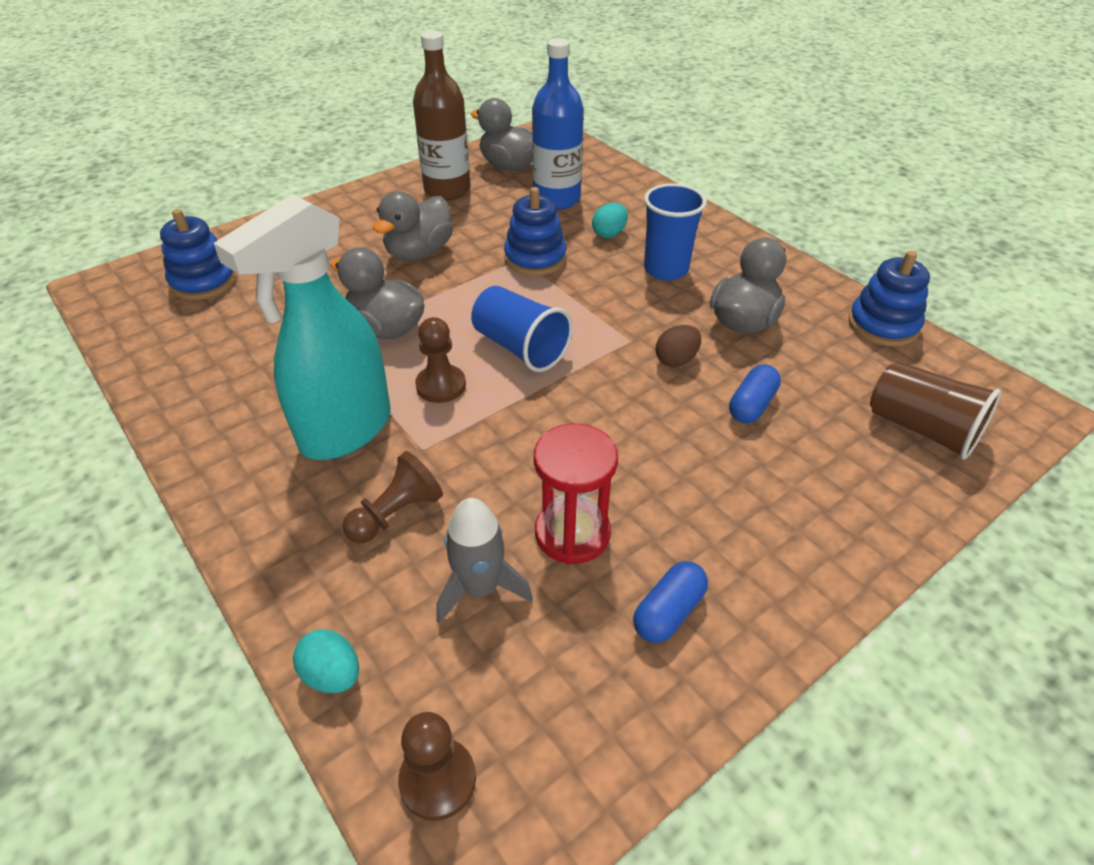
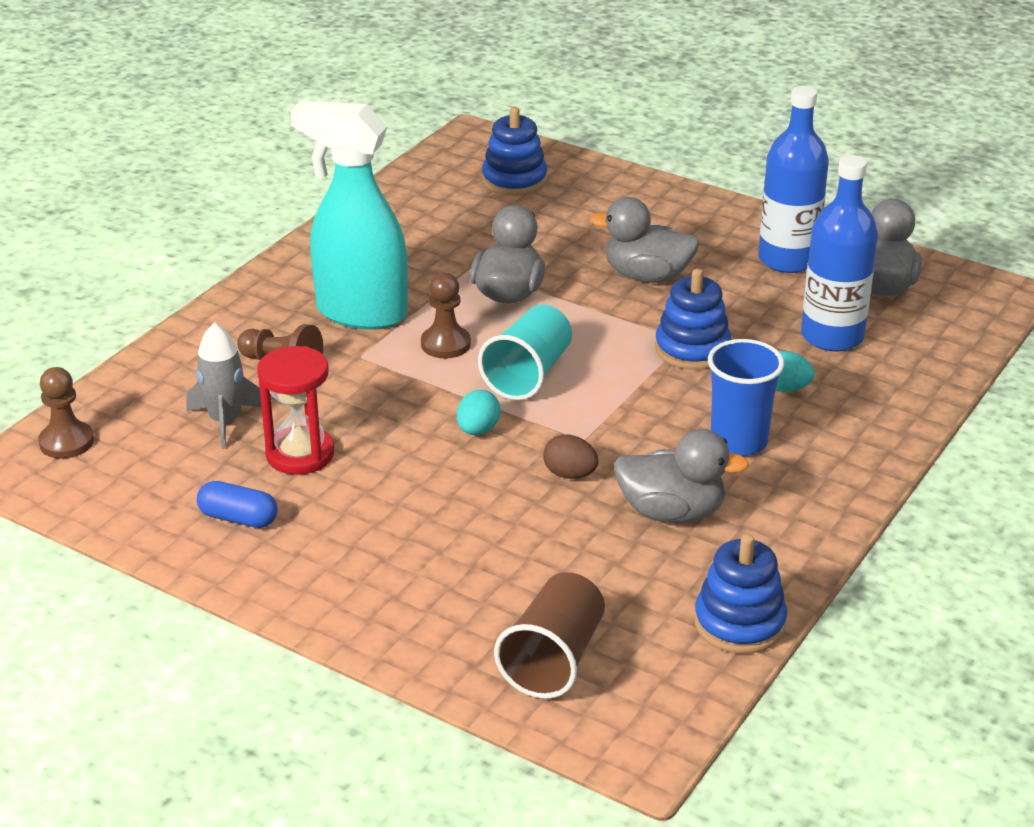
camera: 70 degrees right, 10 degrees down
(332, 675) = (128, 378): turquoise egg -> turquoise egg (478, 430)
(447, 190) = (787, 260): brown bottle -> blue bottle
(520, 348) = (528, 374): blue cup -> turquoise cup
(752, 405) = (524, 534): blue capsule -> none

